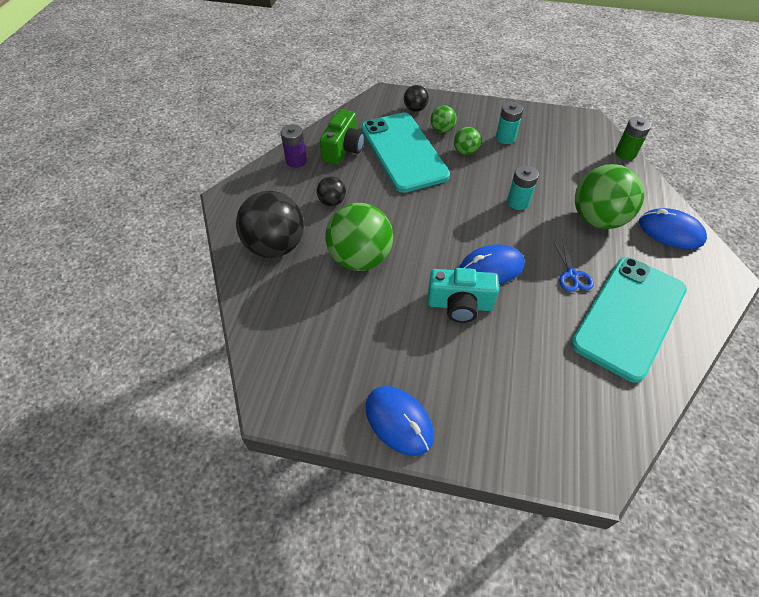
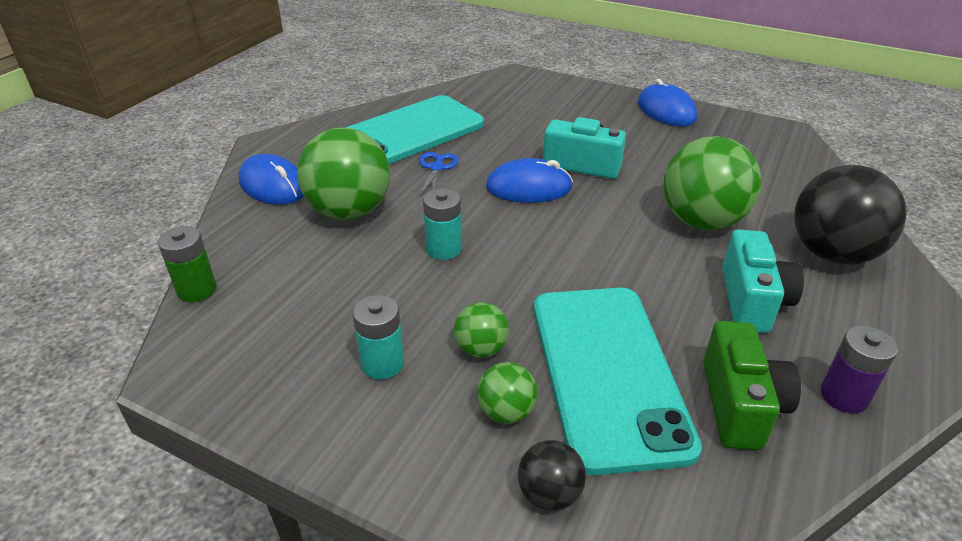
camera: 165 degrees left, 15 degrees down
(332, 202) = (752, 301): black ball -> turquoise camera
(343, 149) = (740, 405): green camera -> green camera turned 150 degrees clockwise

